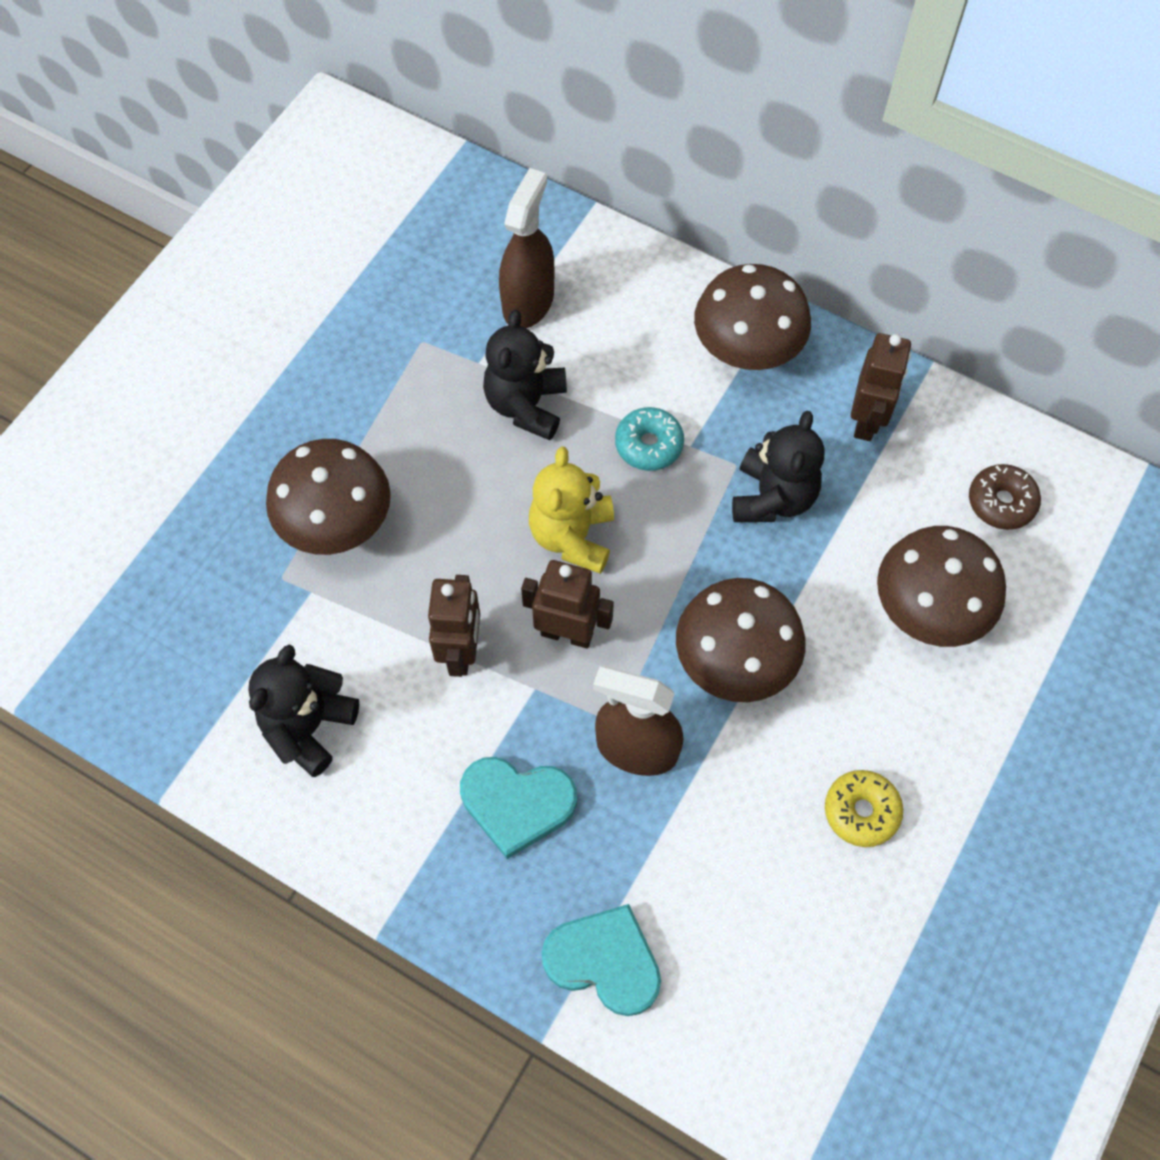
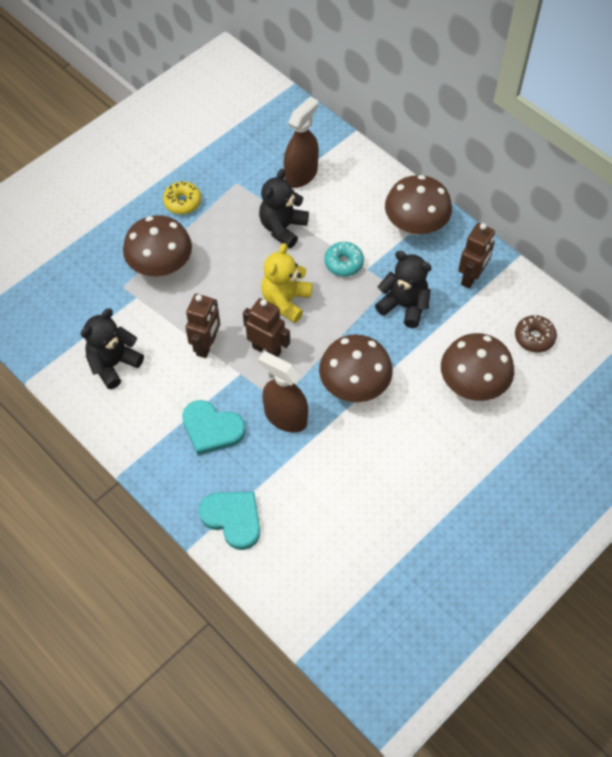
camera: 15 degrees right, 5 degrees down
(772, 497) = (404, 306): black teddy bear -> black teddy bear turned 90 degrees counterclockwise
(861, 811) = (399, 479): yellow donut -> yellow donut (182, 202)

